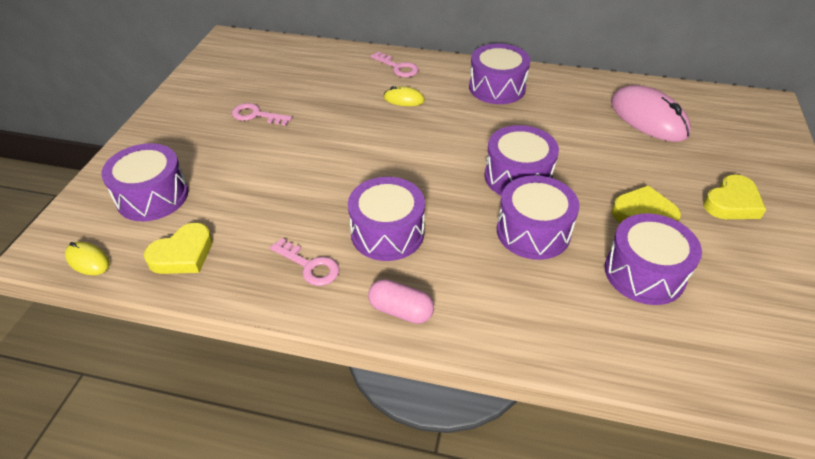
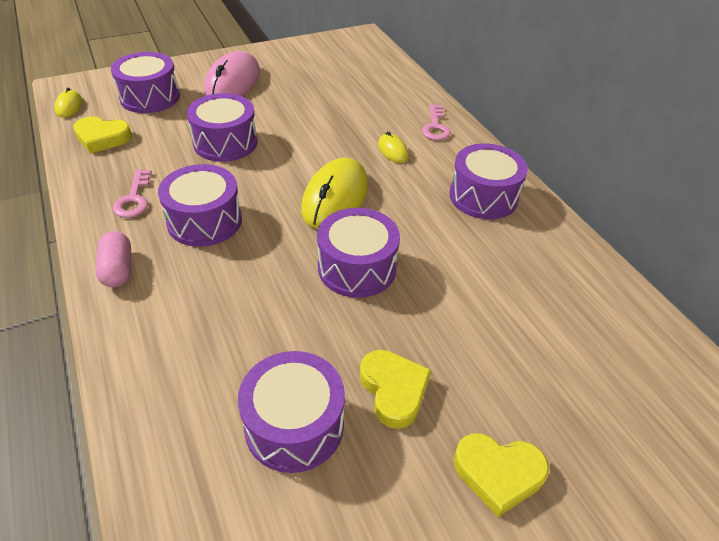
camera: 50 degrees right, 0 degrees up
(256, 115) = (283, 93): pink key -> none
(430, 151) = (335, 197): none -> yellow mouse
(533, 231) = (285, 311): purple drum -> purple drum (225, 142)
(648, 118) = (578, 332): pink mouse -> pink mouse (233, 82)

